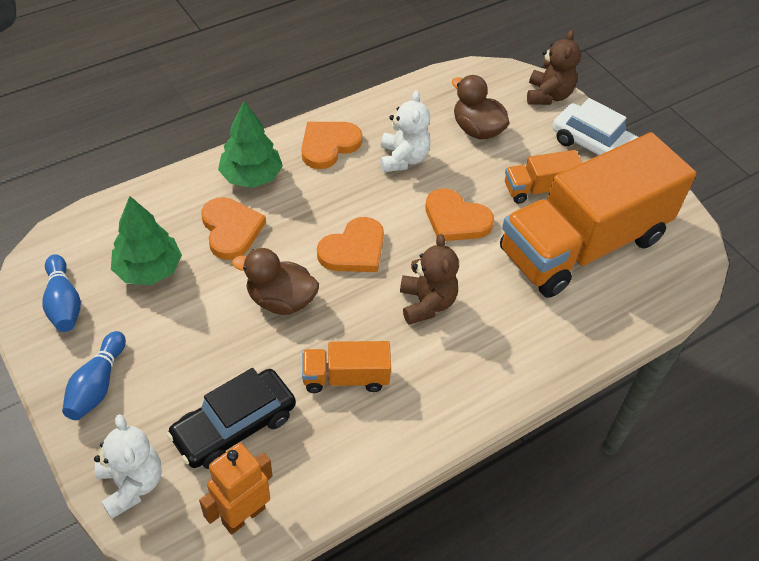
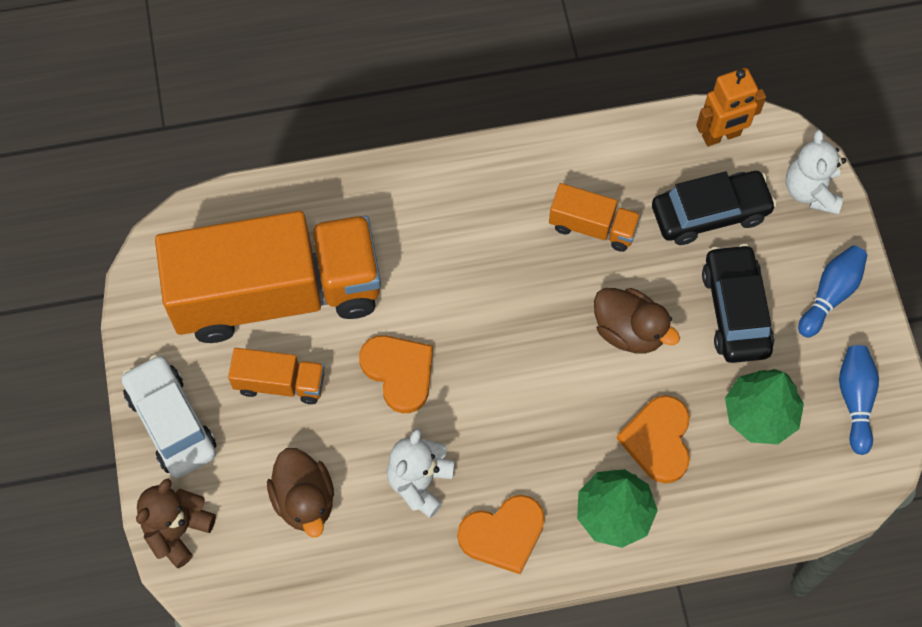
camera: 155 degrees left, 15 degrees up
(188, 344) = (735, 311): none -> black car
(354, 250) = (530, 369): orange heart -> none
(426, 303) = (480, 279): brown teddy bear -> none

